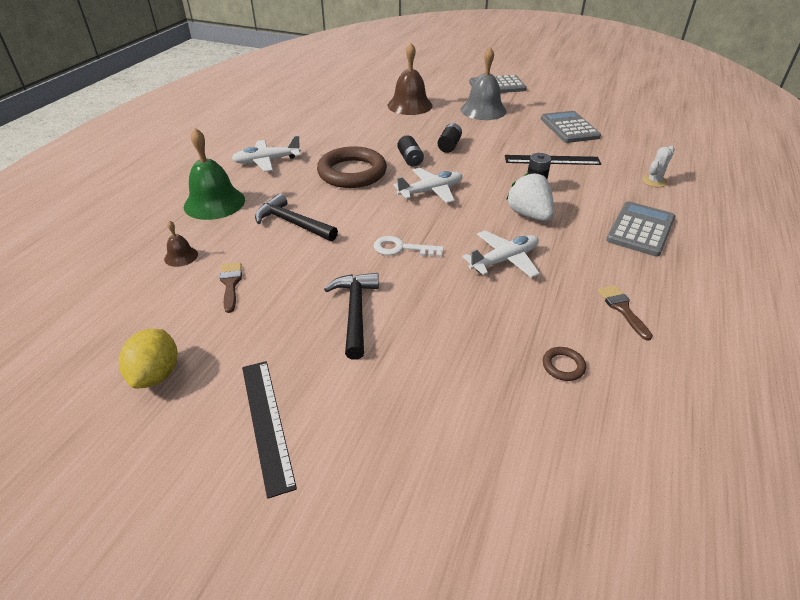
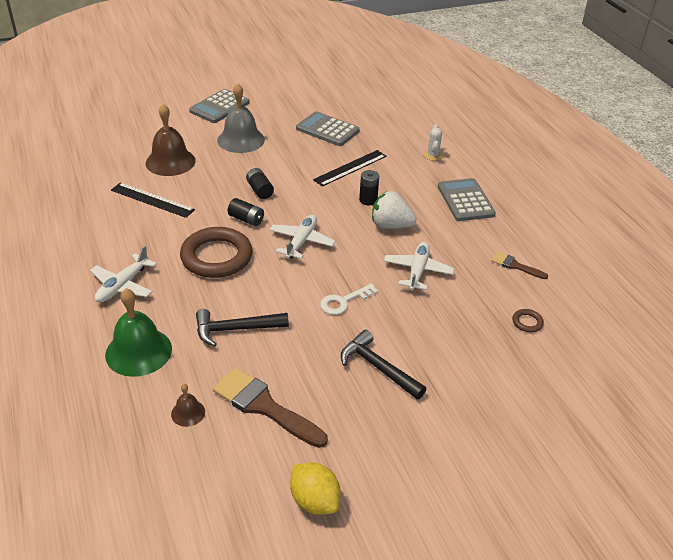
camera: 45 degrees left, 0 degrees up
(231, 284) = (264, 406): brown brush -> brown brush, size x1.87
(267, 423) = (426, 471): black ruler -> black ruler (152, 200)

